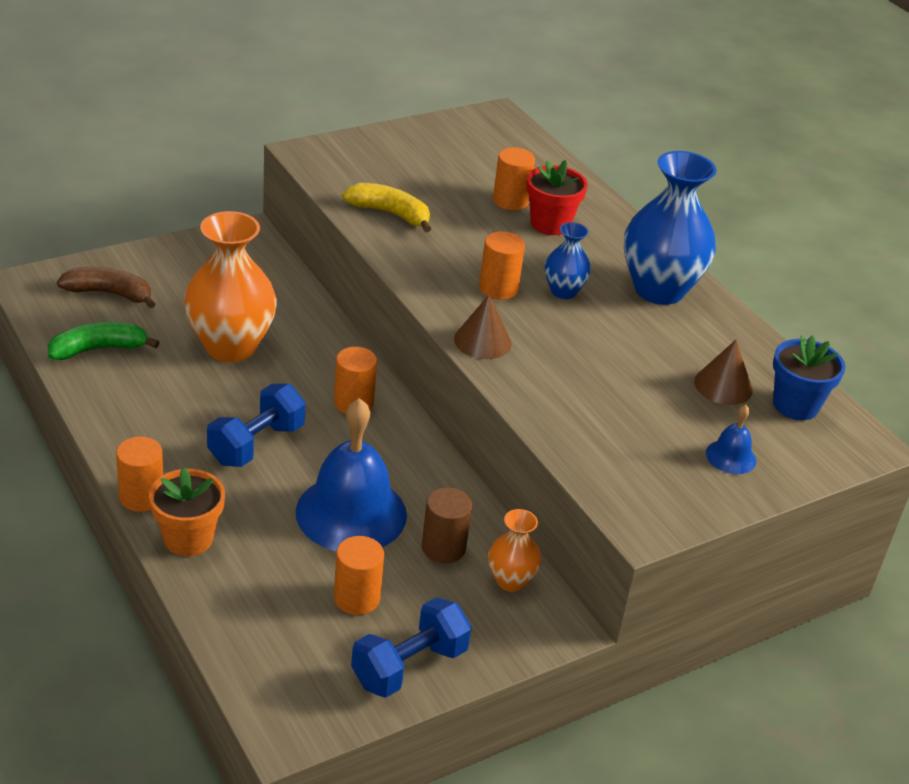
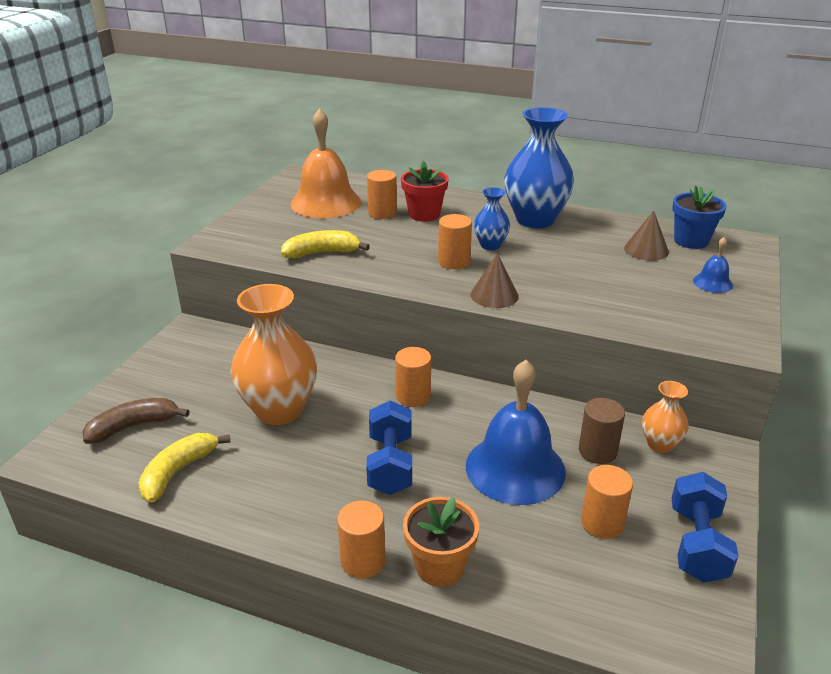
camera: 35 degrees left, 5 degrees down
(98, 349) = (178, 472): green banana -> yellow banana
(472, 161) = (326, 202): none -> orange bell

